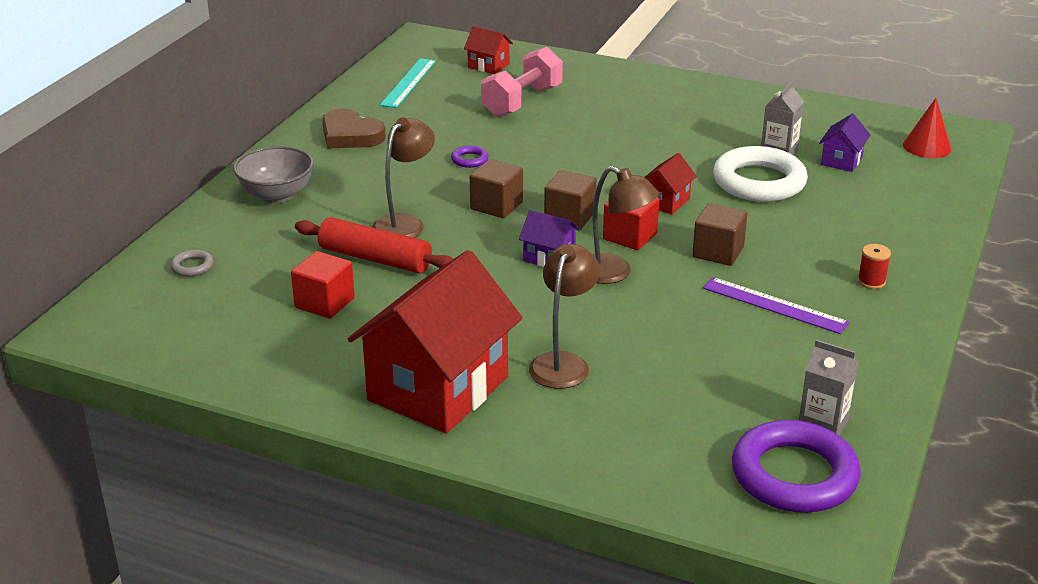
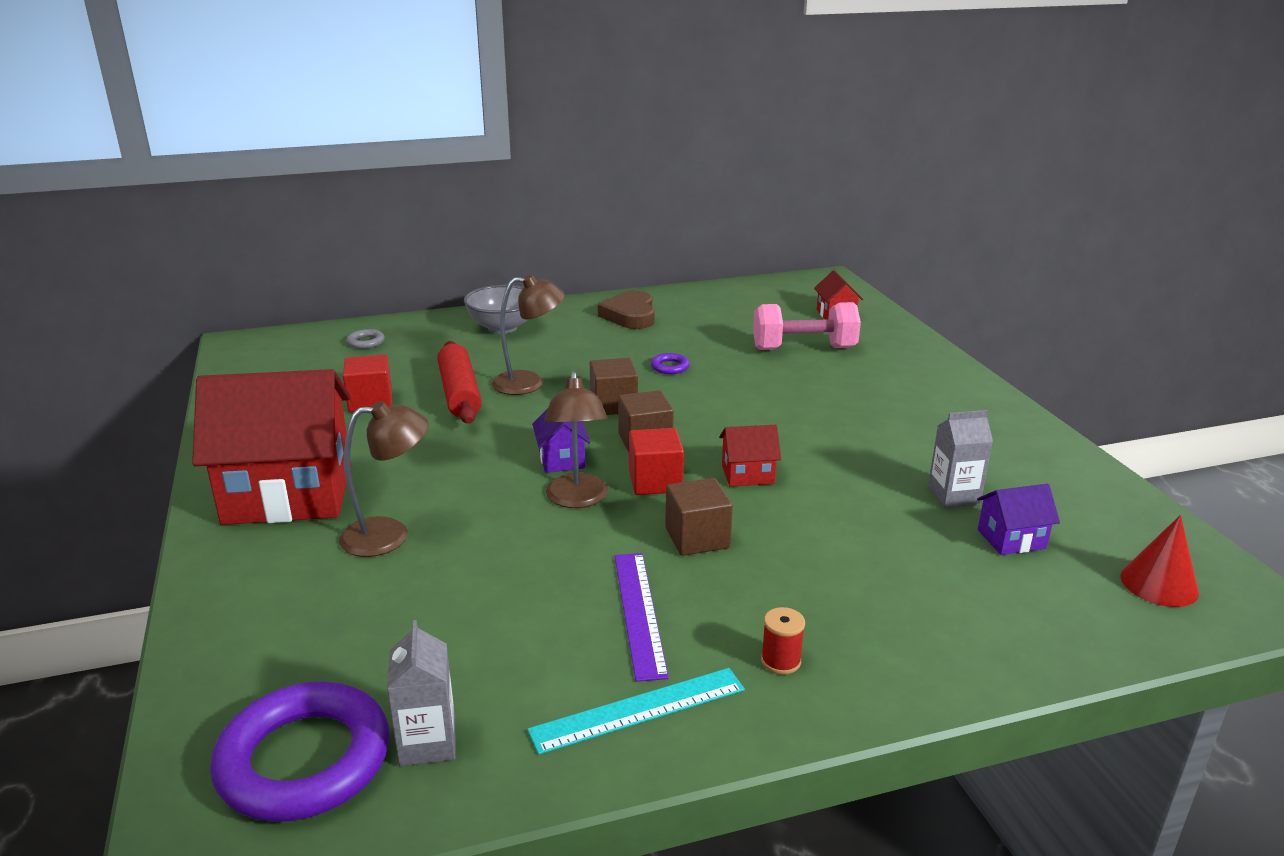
camera: 50 degrees right, 5 degrees down
(408, 83) = (748, 301): turquoise ruler -> turquoise ruler (638, 710)
(759, 182) = (874, 508): white ring -> none

